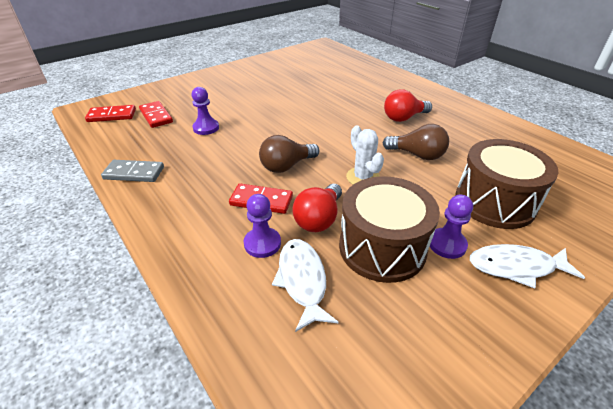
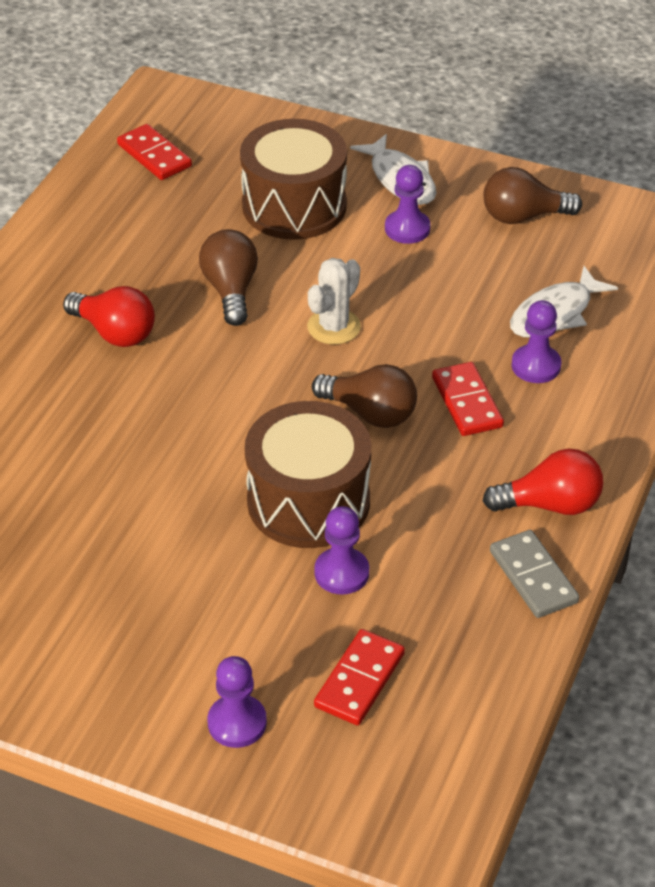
camera: 120 degrees left, 5 degrees up
(112, 115) = (413, 758): red domino -> red domino (154, 155)
(176, 92) = (237, 723): none -> purple pawn
(319, 219) = (454, 337): red light bulb -> red light bulb (550, 504)
(382, 247) = (455, 273): brown drum -> brown drum (308, 501)
(435, 325) = (523, 216): none -> brown light bulb

